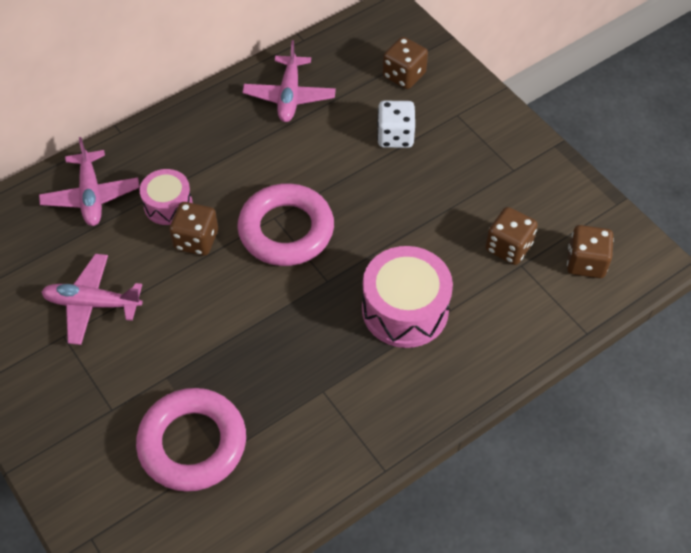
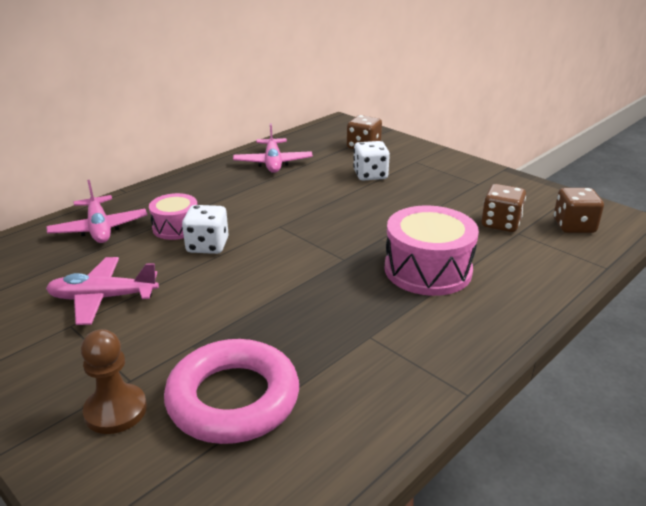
camera: 10 degrees left, 25 degrees down
(99, 441) = (116, 410): none -> brown pawn
(196, 240) = (207, 246): brown dice -> white dice
(286, 230) = (293, 232): pink ring -> none

